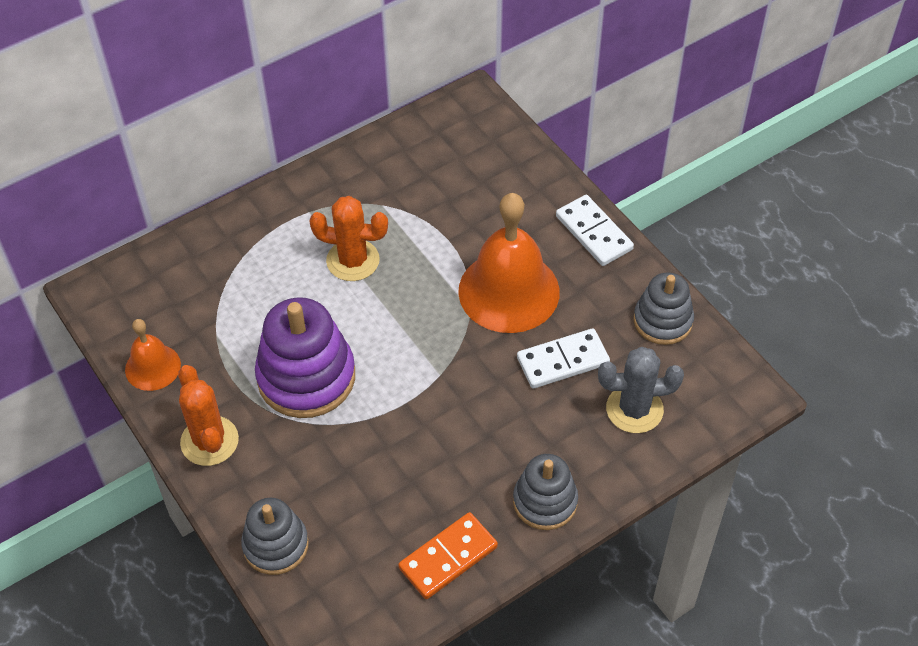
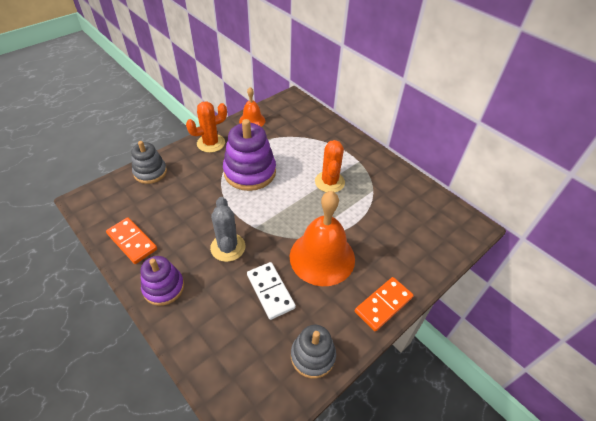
camera: 80 degrees right, 5 degrees down
(545, 501) = (163, 287): grey stacking toy -> purple stacking toy
(594, 233) = (383, 305): white domino -> orange domino
(634, 409) = (233, 338): grey cactus -> grey cactus (228, 247)

